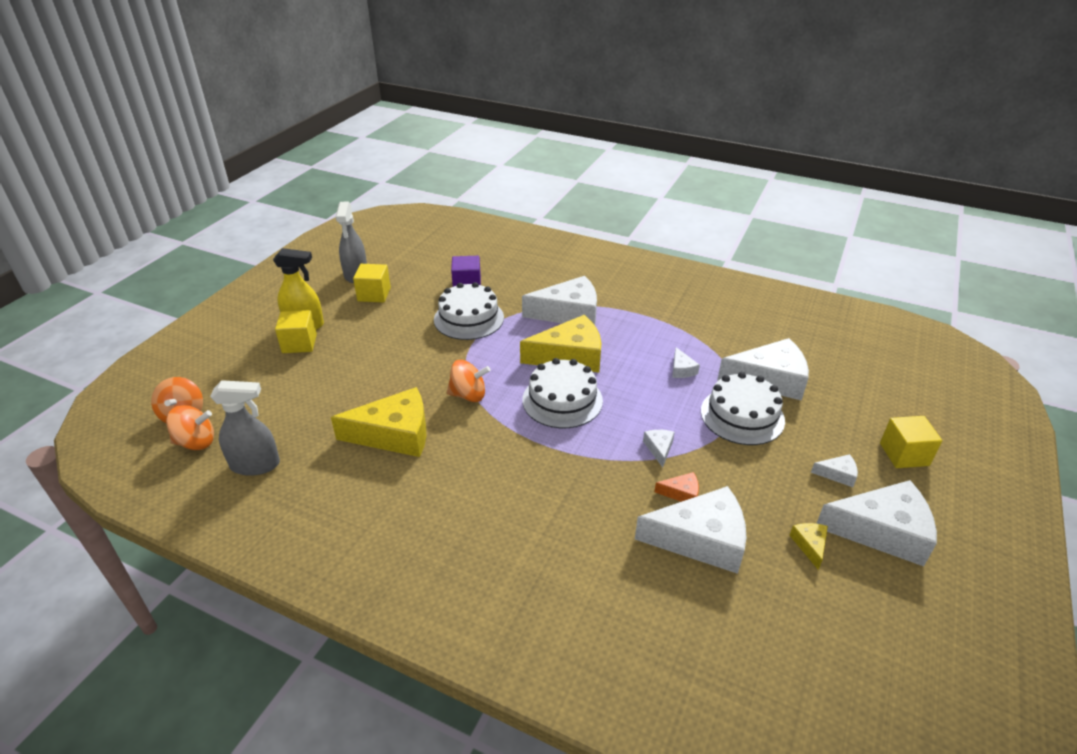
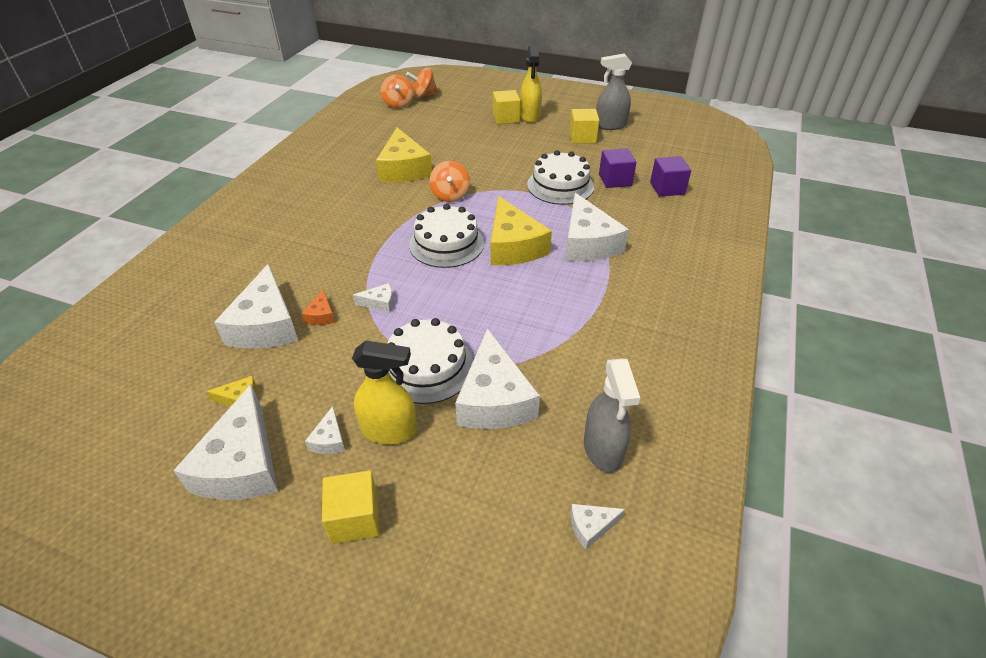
camera: 85 degrees right, 5 degrees up
(255, 465) = (376, 125): grey spray bottle -> grey spray bottle (603, 449)
(489, 261) = (667, 188): none -> purple cube
(681, 369) = (503, 323): white cheese -> white cheese (591, 526)
(817, 437) = (389, 430): none -> yellow spray bottle

